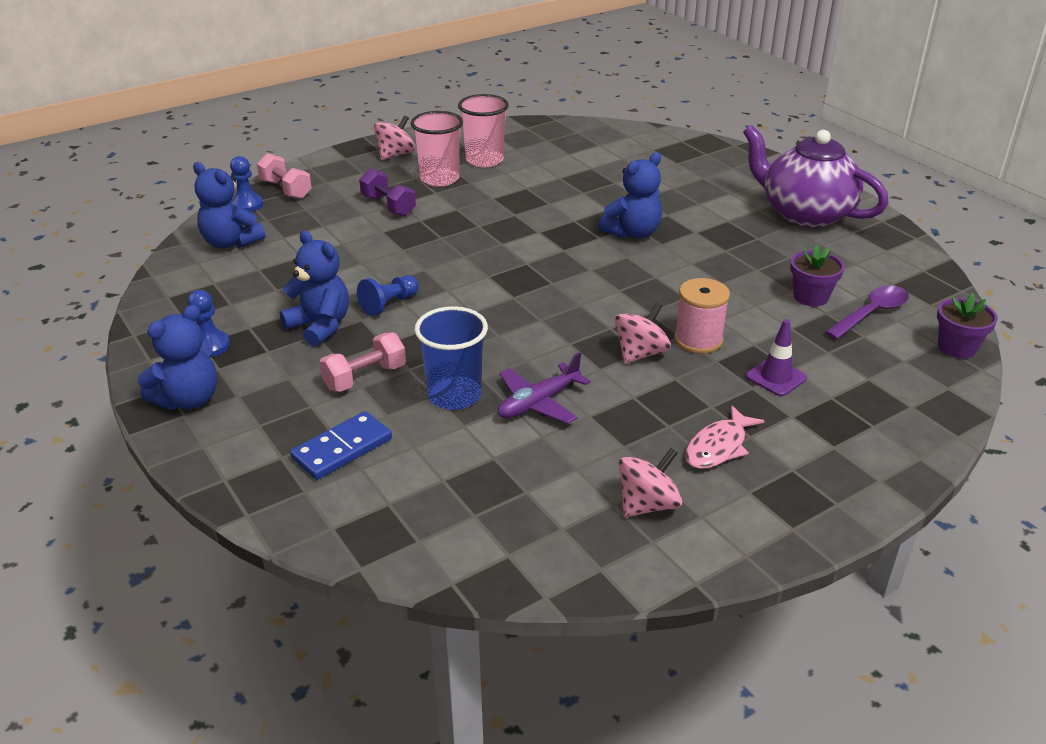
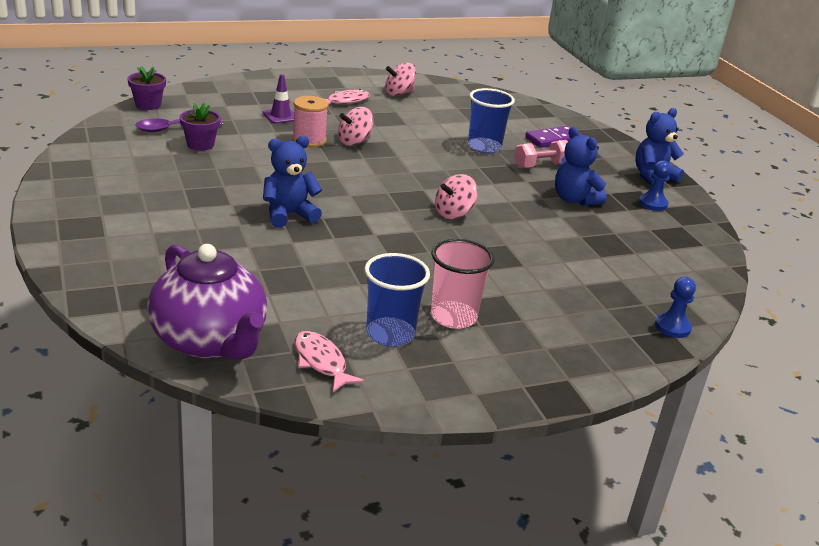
camera: 170 degrees left, 5 degrees down
(231, 242) = (671, 284): blue teddy bear -> none
(286, 189) = (634, 340): pink dumbbell -> none
(342, 449) = (553, 139): blue domino -> purple domino
(388, 206) = (516, 292): purple dumbbell -> none
(389, 304) = (522, 203): blue pawn -> none
(395, 155) = (502, 369): pink spinning top -> pink spinning top (453, 213)
(484, 160) = (390, 334): pink cup -> blue cup
(523, 138) = (321, 362): none -> pink fish
(538, 403) = (434, 134): purple plane -> none
(805, 214) = (111, 198): purple teapot -> purple teapot (210, 341)

